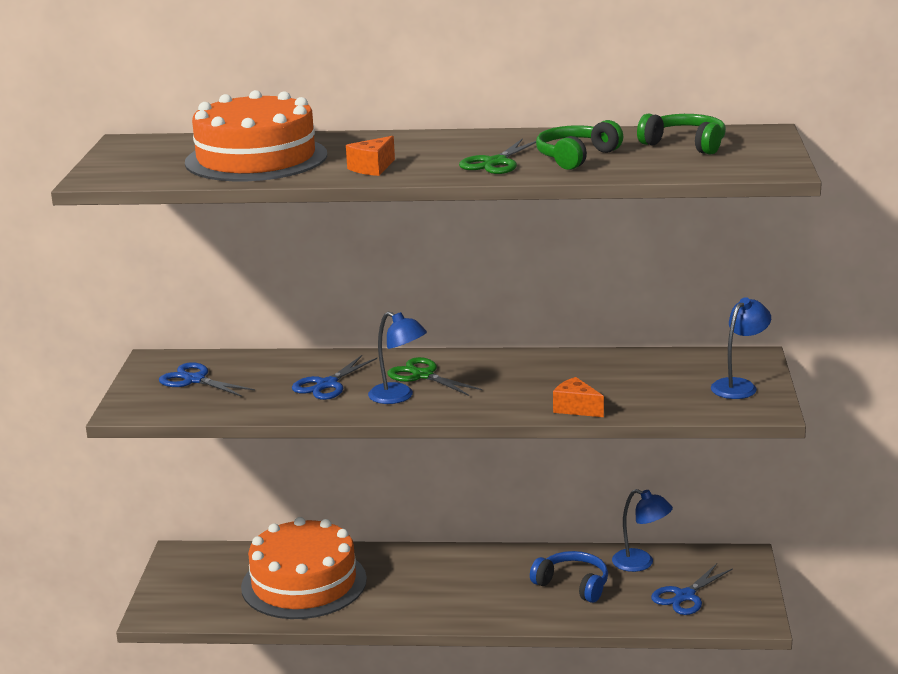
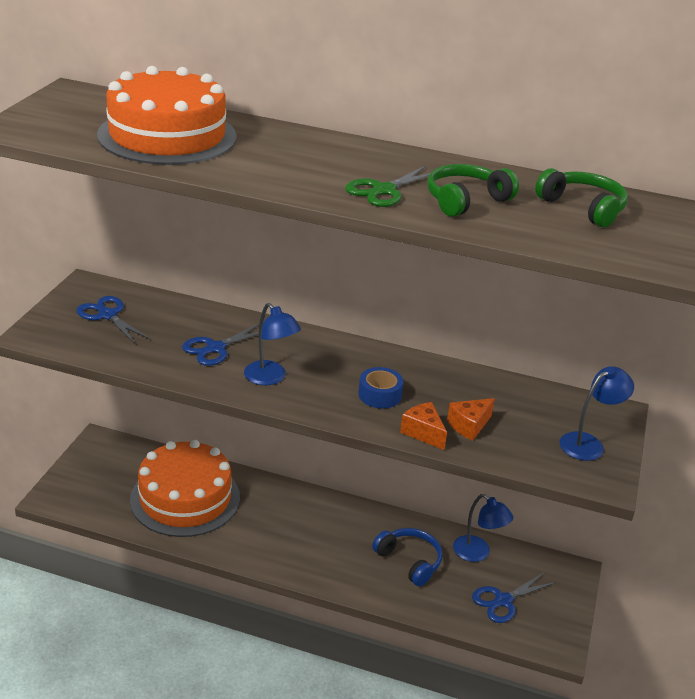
camera: 10 degrees right, 10 degrees up
(372, 168) = (264, 171): orange cheese -> orange cheese (469, 426)
(423, 375) = (303, 358): green scissors -> none
(516, 389) = (379, 395): none -> blue tape

